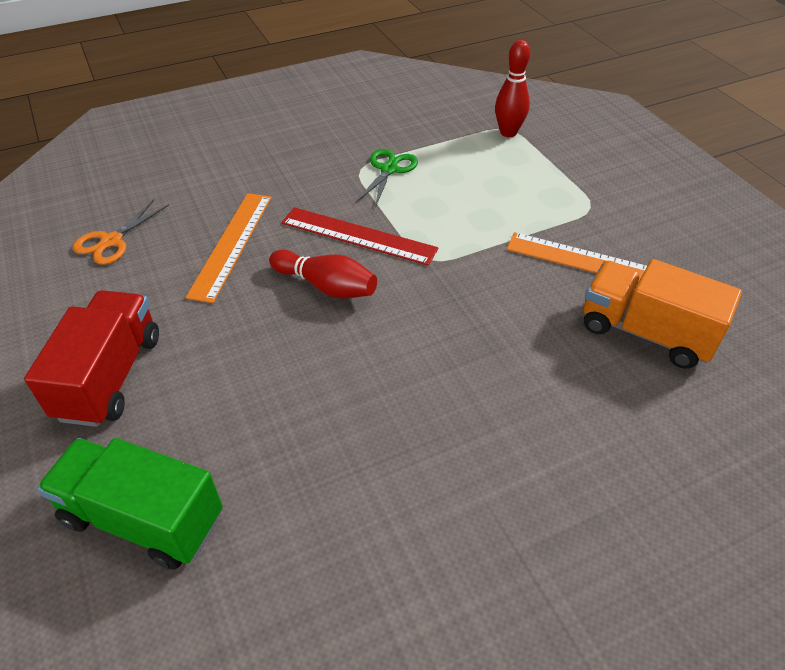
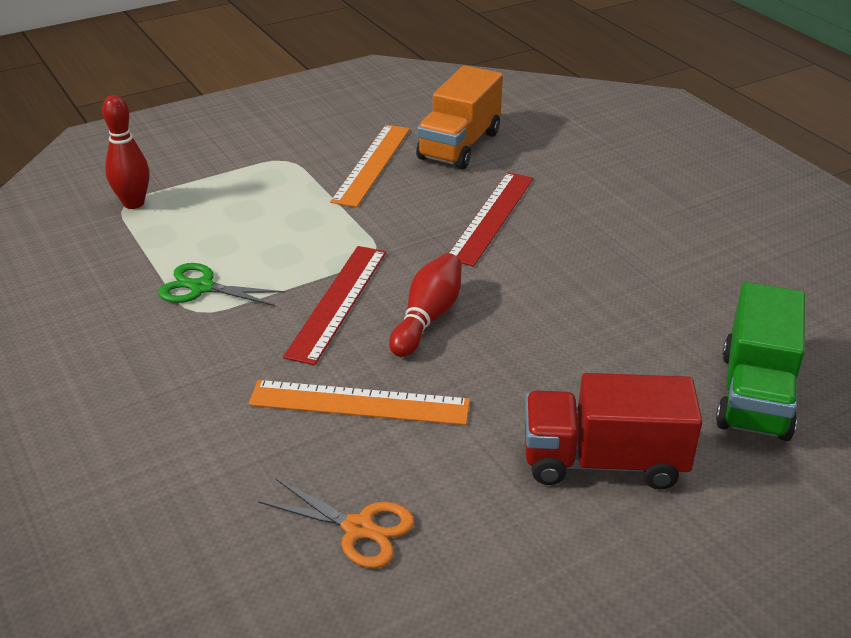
camera: 95 degrees left, 10 degrees down
(490, 345) = (491, 217): none -> red ruler

